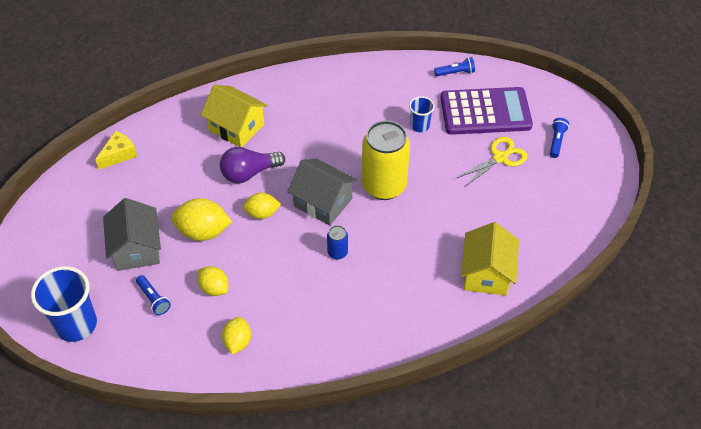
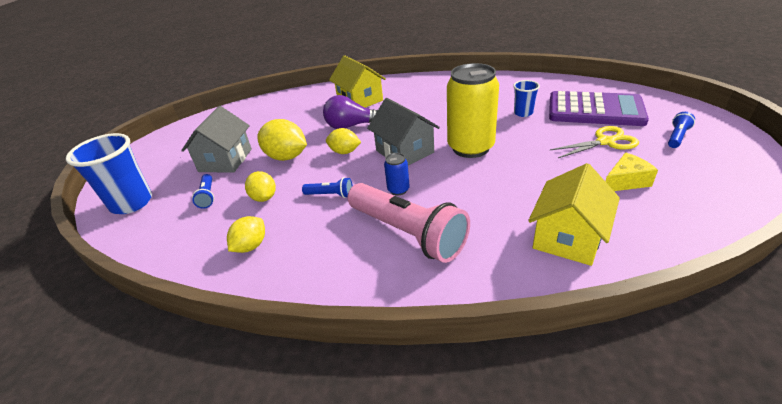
camera: 25 degrees right, 15 degrees down
(119, 154) = (262, 106): yellow cheese -> yellow cheese (625, 181)
(365, 297) = (407, 233): none -> pink flashlight
(455, 73) = (569, 85): blue flashlight -> blue flashlight (330, 195)

